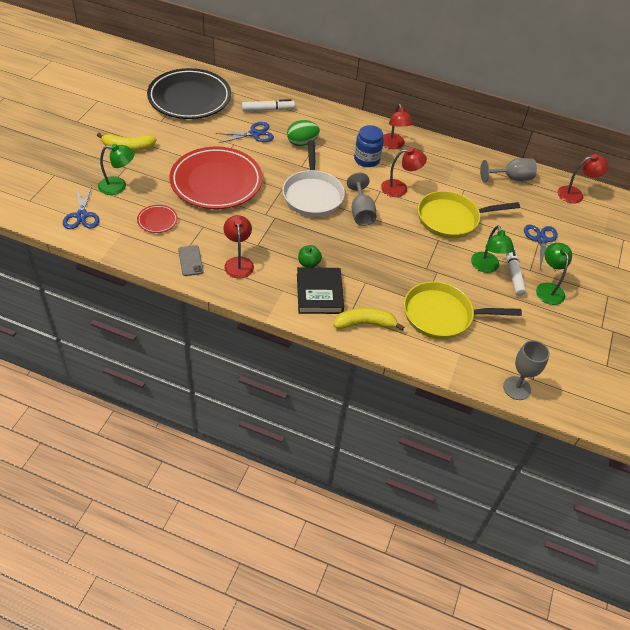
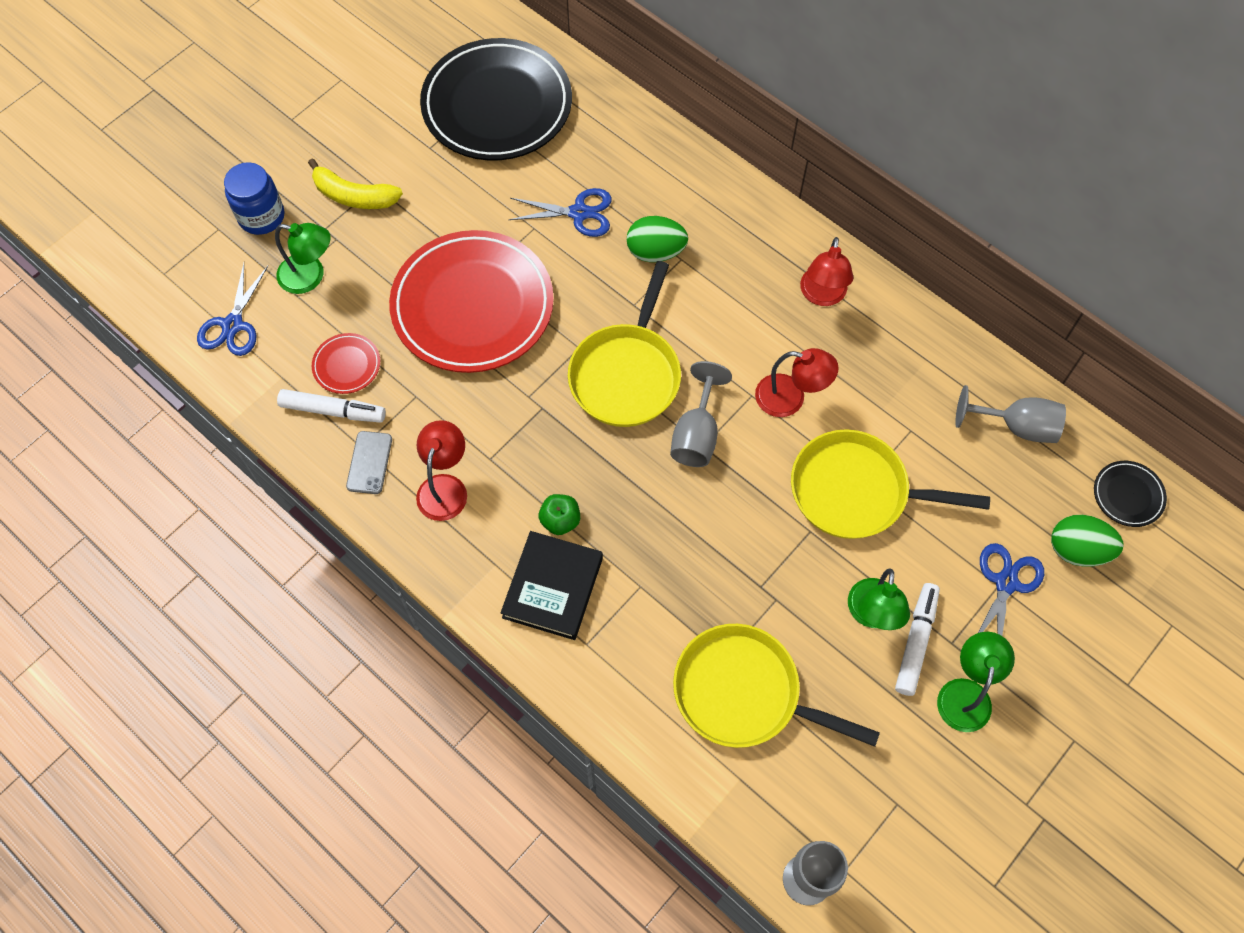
camera: 25 degrees right, 15 degrees up
(268, 109) = (625, 161): white marker -> white marker (333, 410)
(312, 194) = (627, 374): white pan -> yellow pan
(365, 323) = (604, 671): yellow banana -> none
(366, 159) = (757, 318): blue jar -> blue jar (261, 216)
(565, 220) = (1077, 550): none -> green egg
(575, 194) = (1128, 495): red lamp -> black plate

